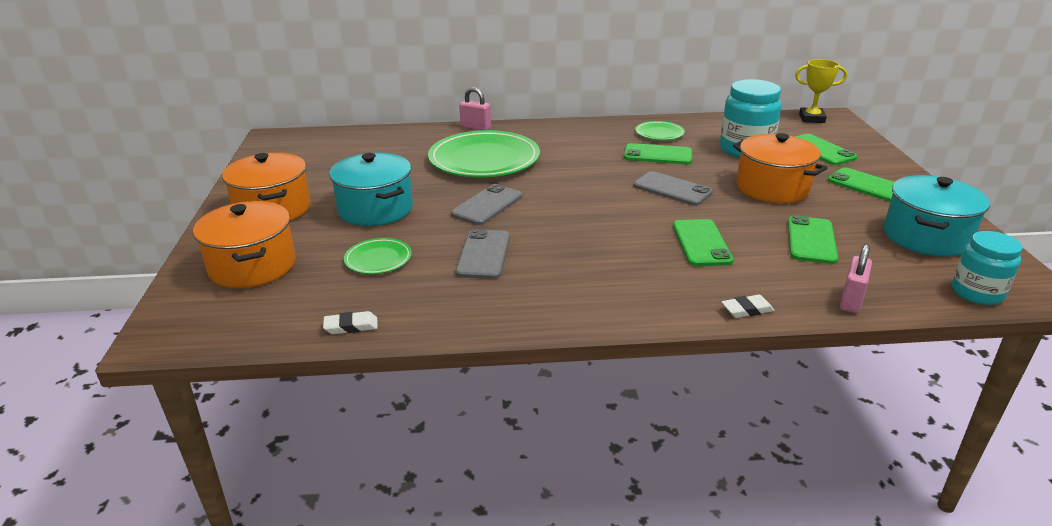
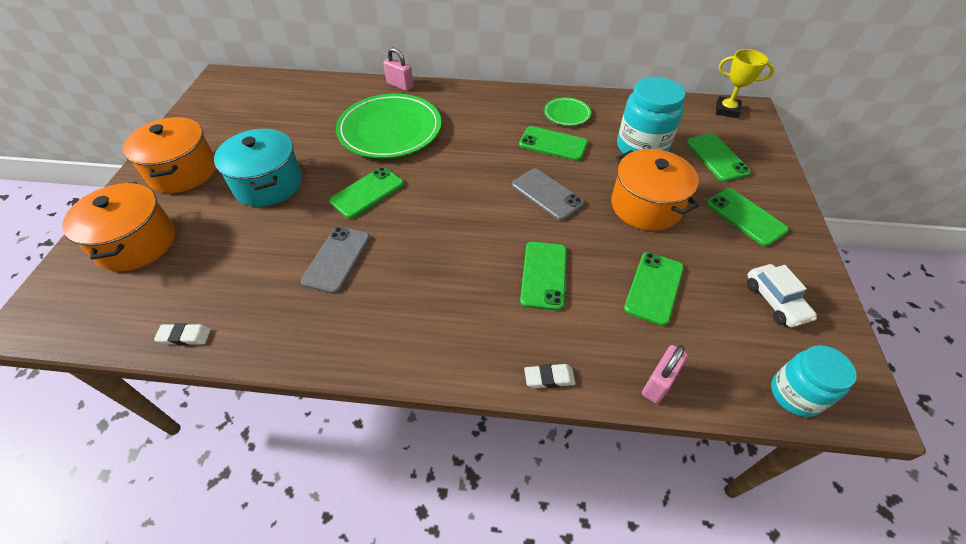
camera: 10 degrees right, 20 degrees up
(378, 259) = (243, 251): green plate -> none
(487, 205) = (367, 192): grey phone -> green phone
(926, 237) = (775, 301): turquoise pot -> white car

